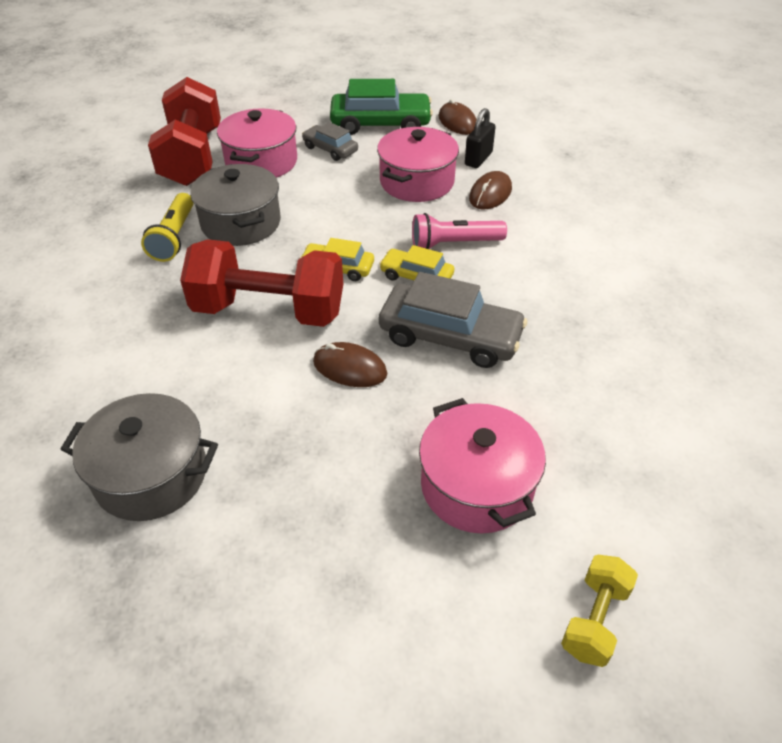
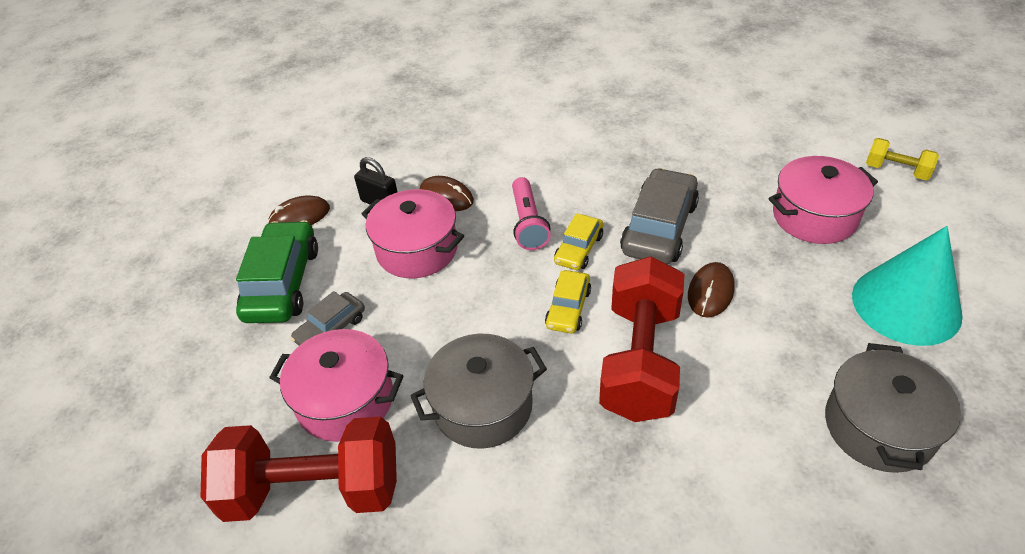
camera: 85 degrees left, 0 degrees up
(174, 237) = (510, 477): yellow flashlight -> none
(312, 549) = (906, 304): none -> turquoise cone

